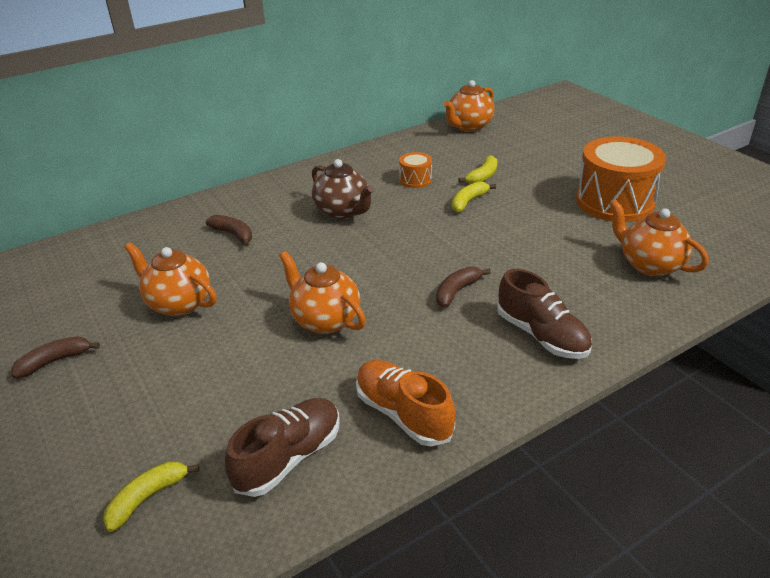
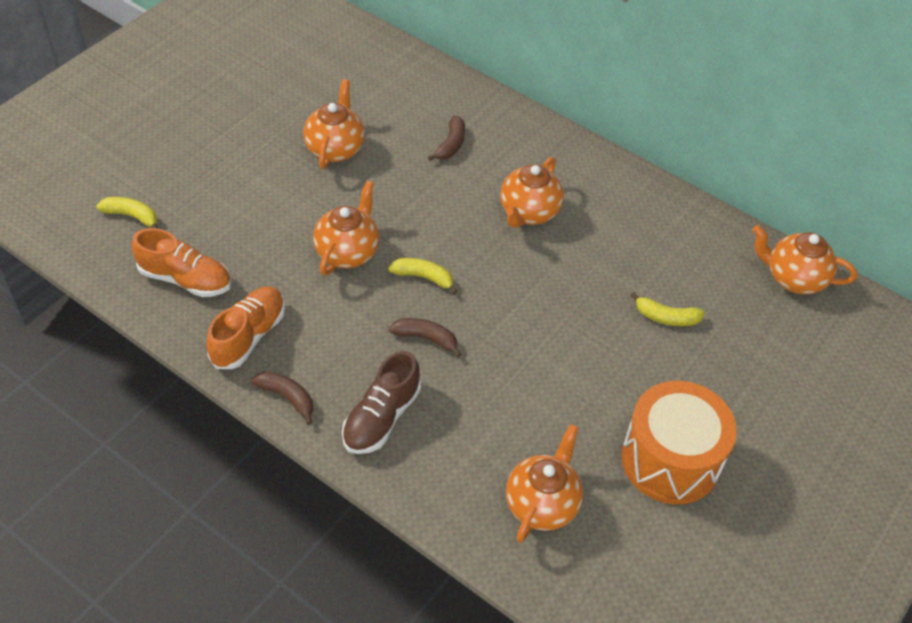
camera: 65 degrees right, 15 degrees up
(55, 361) = (244, 108): brown banana -> brown banana (287, 397)
(289, 457) = (185, 279): brown shoe -> orange shoe
(343, 212) = (528, 213): brown teapot -> orange teapot
(415, 180) = (626, 256): orange drum -> none
(468, 202) = (600, 315): yellow banana -> yellow banana (424, 277)

